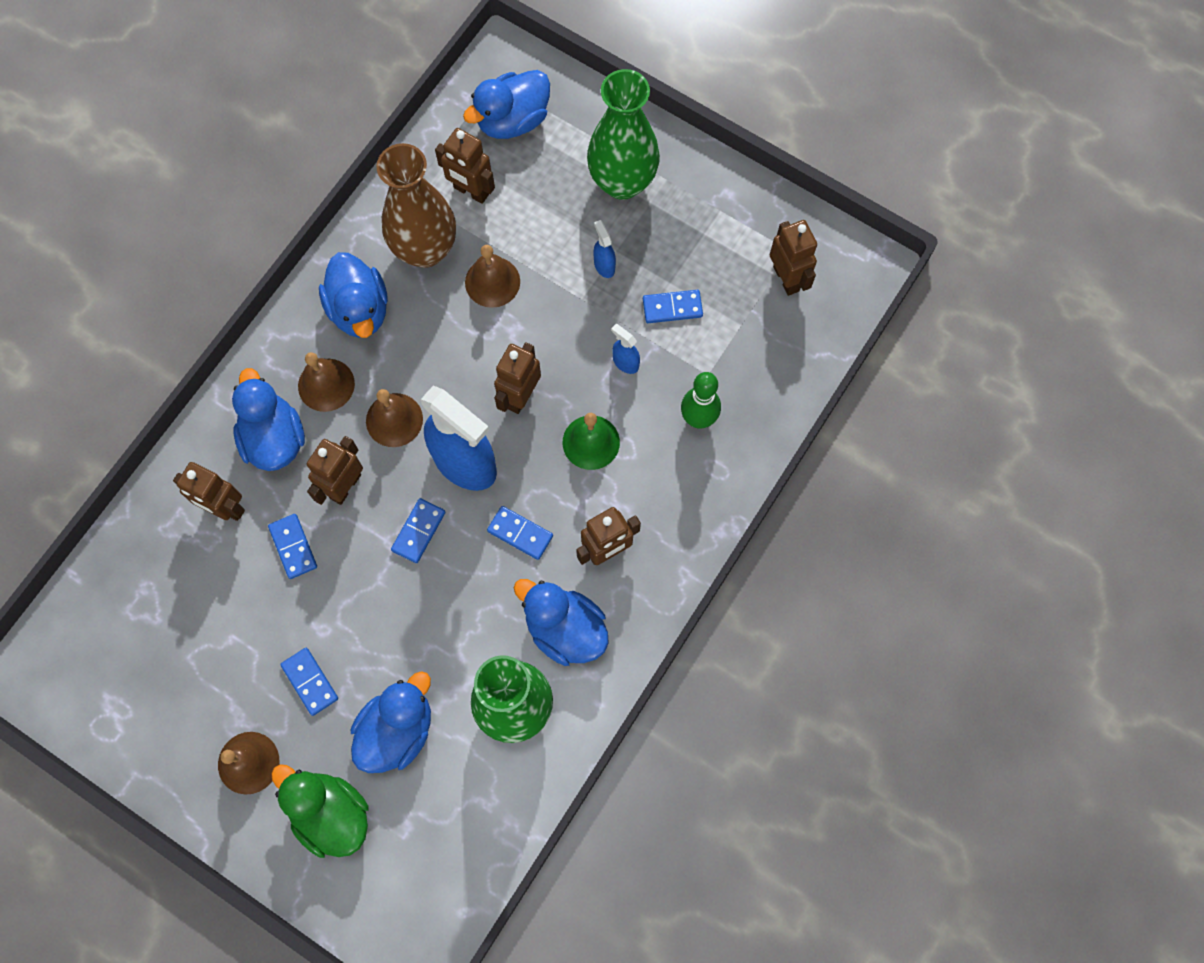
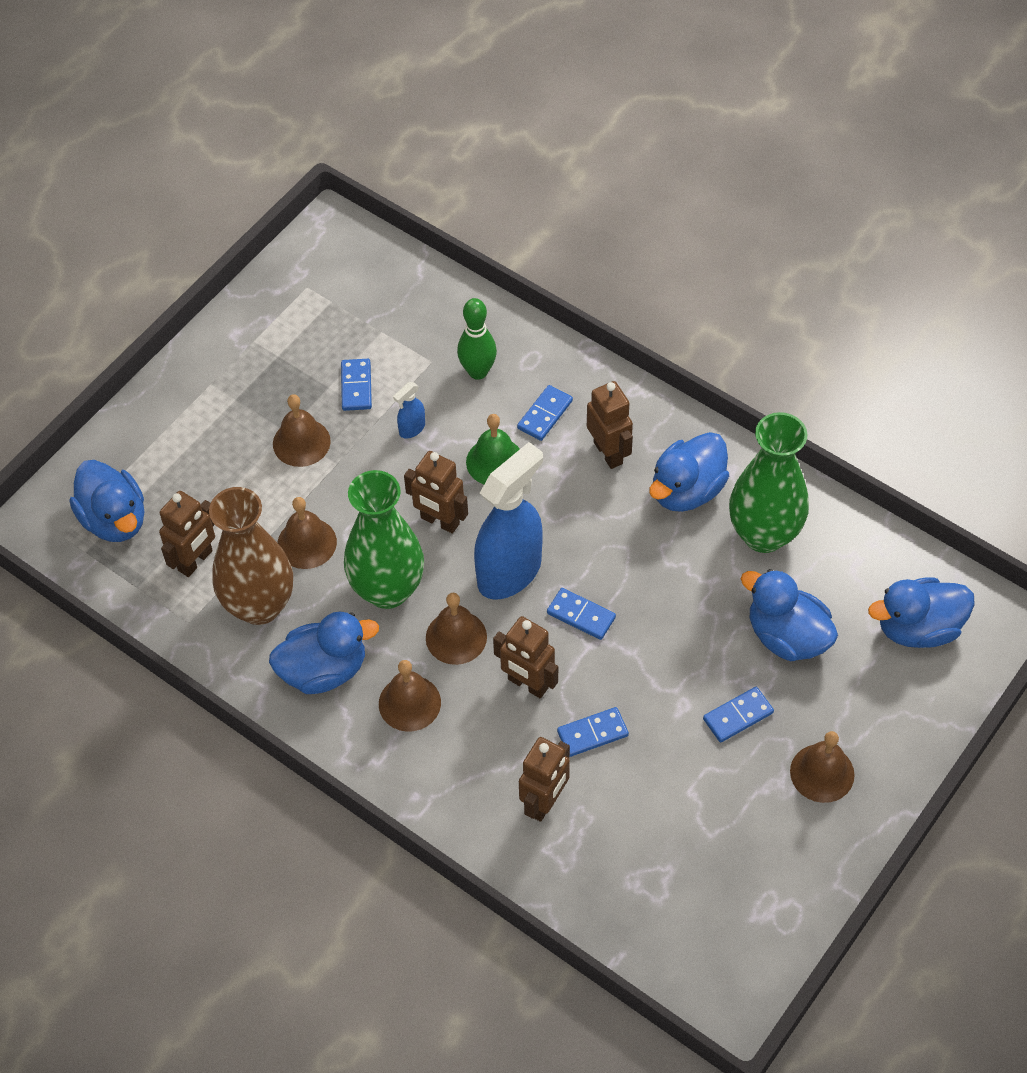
camera: 85 degrees left, 15 degrees down
(274, 438) = (468, 754): blue duck -> blue duck (918, 628)
(331, 814) = (871, 696): green duck -> none
(520, 533) = (588, 525): blue domino -> blue domino (545, 415)
(604, 265) = (301, 442): blue spray bottle -> brown bell
(622, 182) = (207, 422): green vase -> green vase (387, 590)
(786, 278) = (336, 292): brown robot -> none

